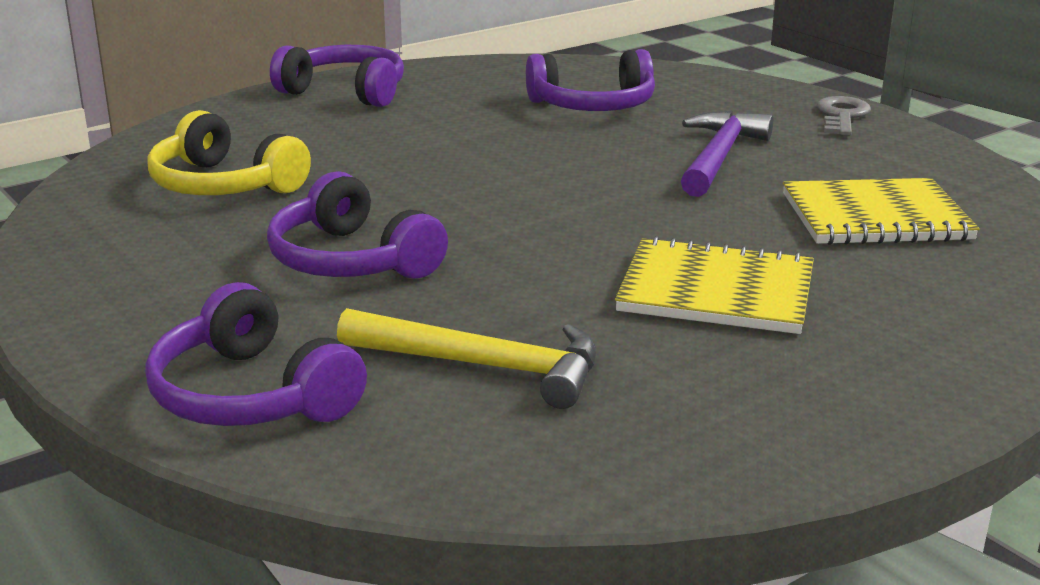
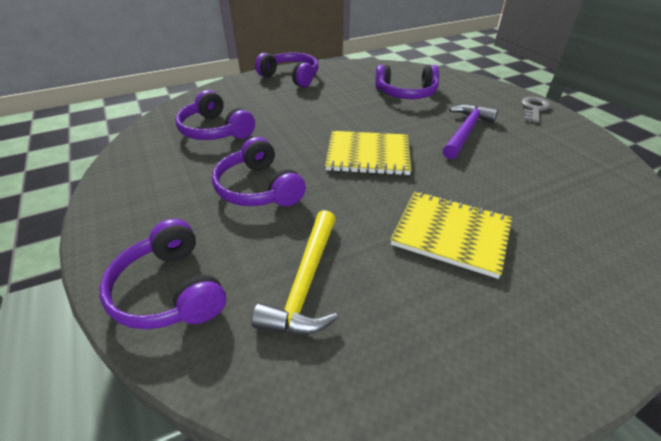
camera: 10 degrees right, 15 degrees up
(223, 185) = (215, 130): yellow headphones -> purple headphones
(485, 366) = (305, 283): yellow hammer -> yellow hammer turned 75 degrees clockwise
(875, 217) = (549, 183): yellow notebook -> yellow notebook (368, 155)

